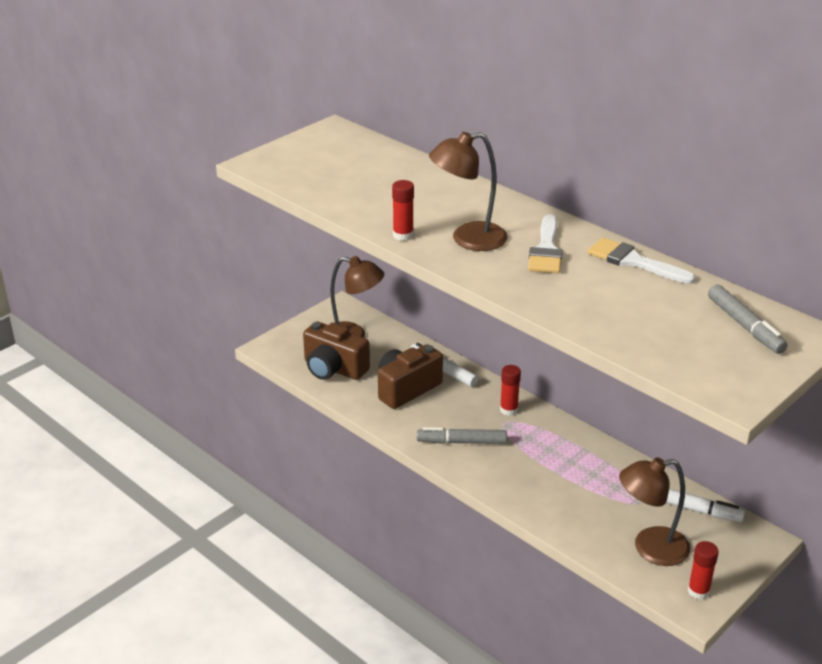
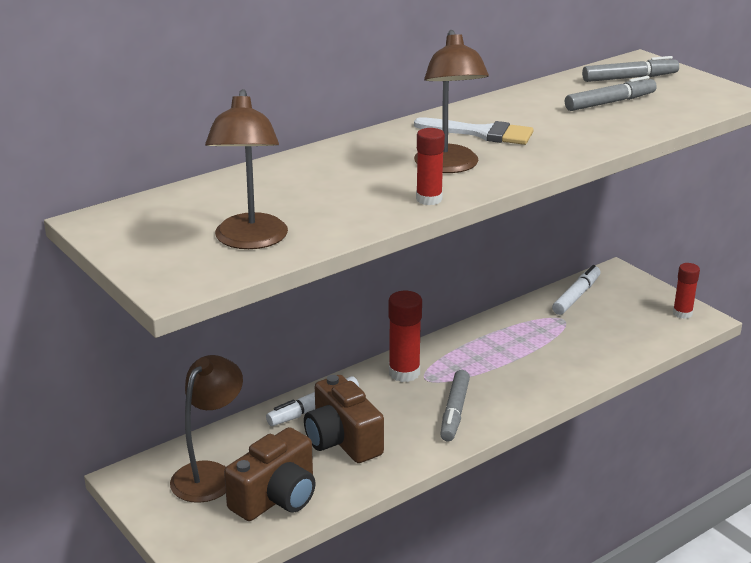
camera: 80 degrees left, 5 degrees down
(509, 410) = (404, 373): red glue stick -> red glue stick, size x1.51
(633, 261) = (513, 101): white brush -> none
(650, 548) = (628, 326): brown lamp -> brown lamp (250, 241)
(662, 314) = (610, 102): none -> grey marker

